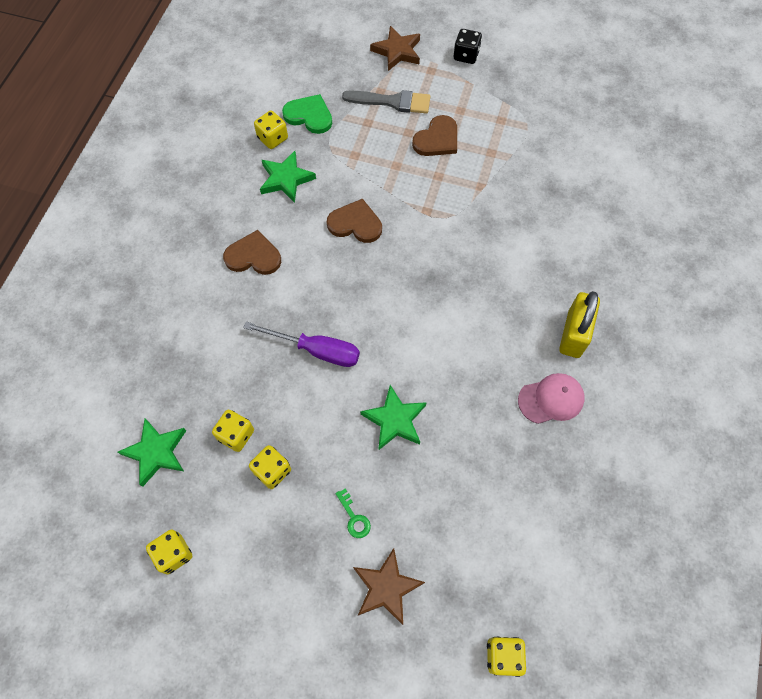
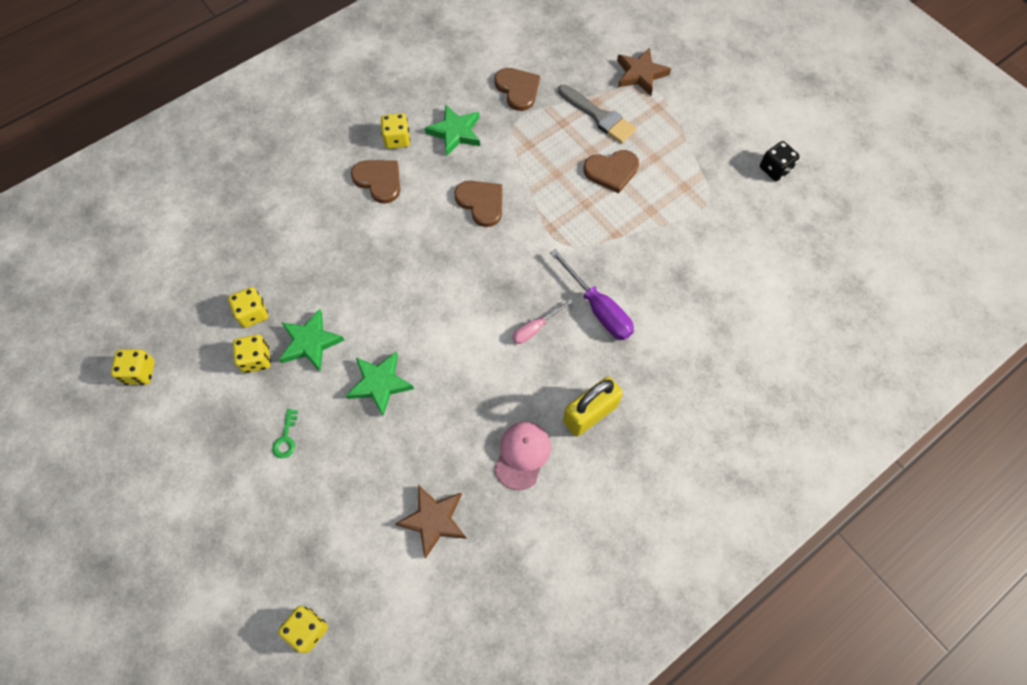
camera: 35 degrees right, 0 degrees up
(156, 452) = (188, 288): green star -> green star (310, 342)
(272, 138) = (472, 92): yellow dice -> yellow dice (397, 139)
(309, 116) = (518, 89): green heart -> brown heart
(316, 350) = (365, 287): purple screwdriver -> purple screwdriver (598, 308)
(386, 587) = (265, 509): brown star -> brown star (434, 520)
(466, 56) = (701, 111): black dice -> black dice (774, 169)
(480, 296) = (535, 328): none -> pink screwdriver
(551, 399) = (522, 455): pink cap -> pink cap turned 90 degrees counterclockwise

